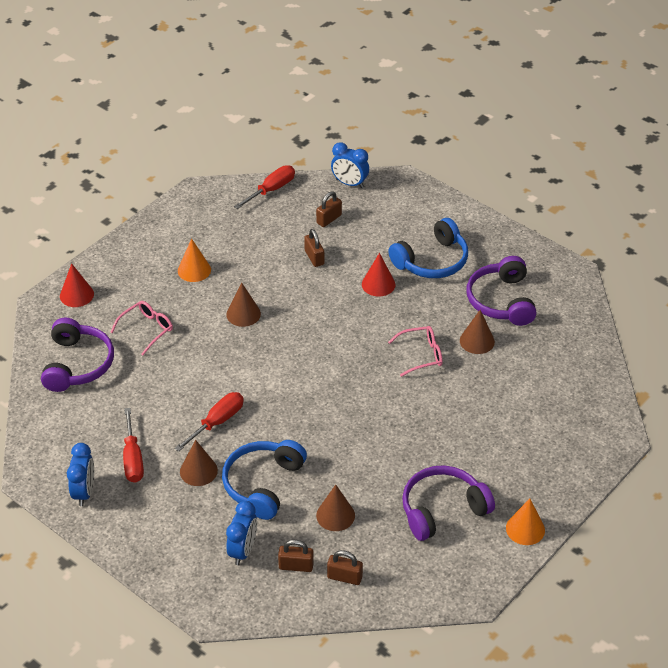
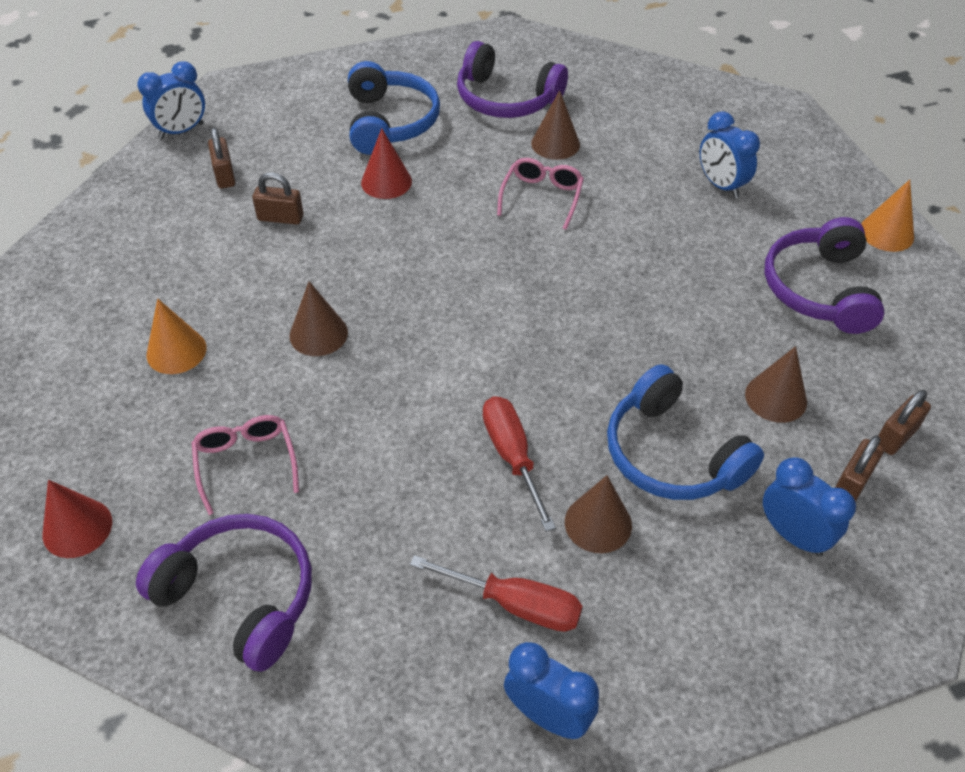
camera: 60 degrees left, 5 degrees up
(271, 190) = (108, 204): red screwdriver -> none
(503, 433) = (720, 185): none -> blue clock

